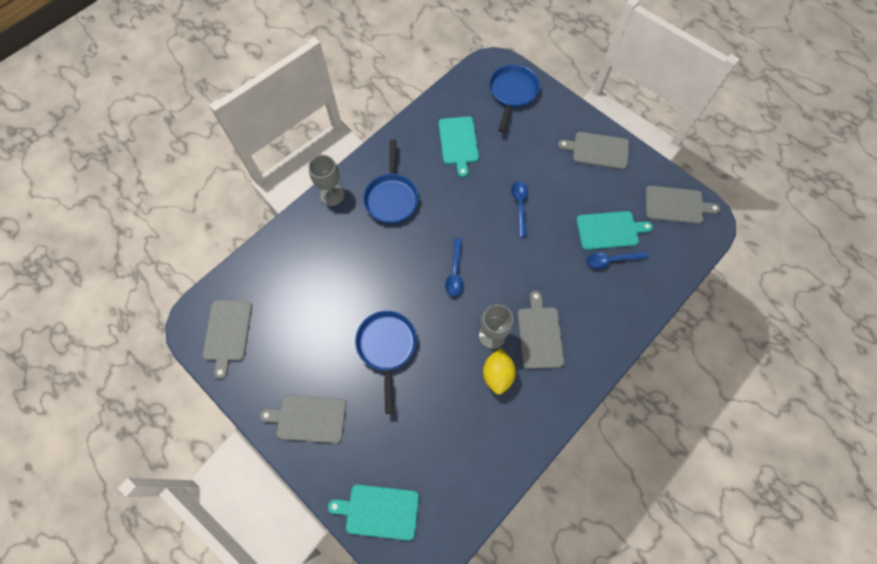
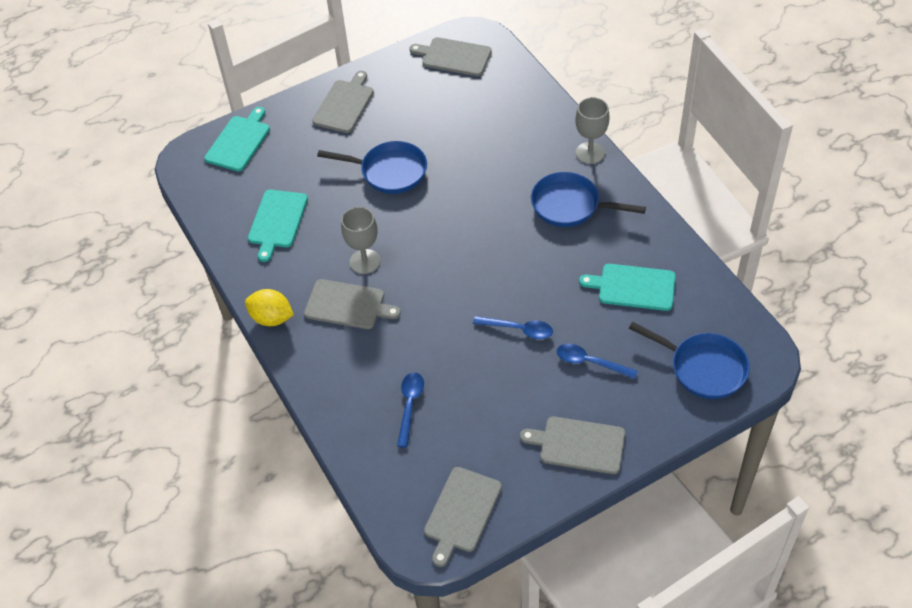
camera: 110 degrees right, 15 degrees down
(455, 273) = (451, 245): blue spoon -> blue spoon (589, 362)
(497, 374) = (321, 256): yellow lemon -> yellow lemon (271, 318)
(598, 150) = (578, 445): grey cutting board -> grey cutting board turned 105 degrees counterclockwise
(609, 230) = (451, 418): turquoise cutting board -> turquoise cutting board (277, 221)

